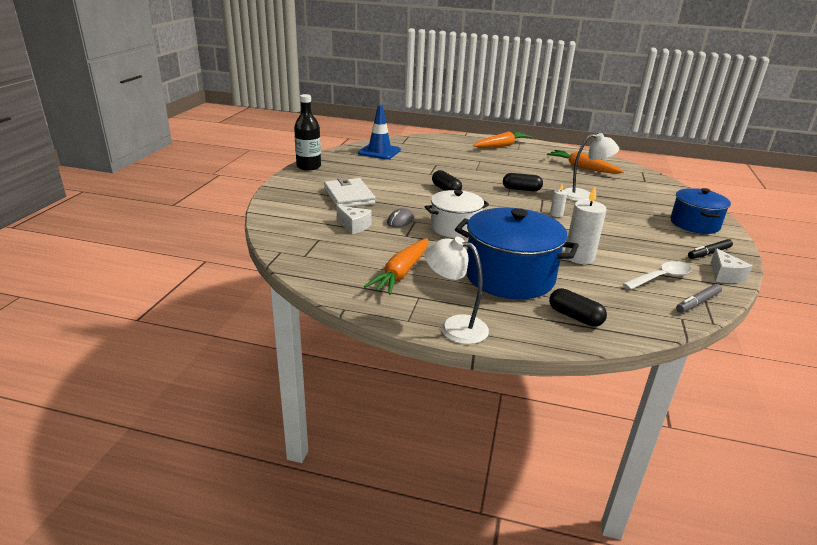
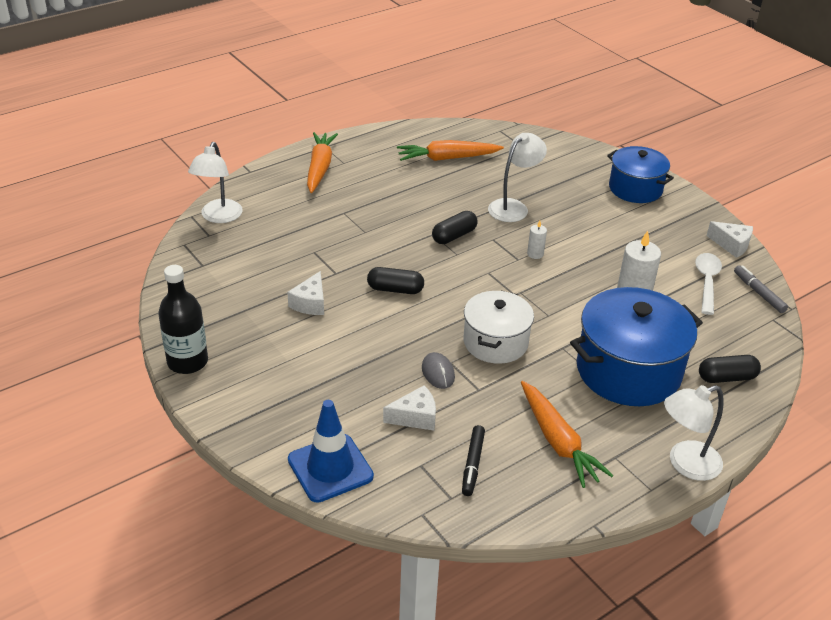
camera: 50 degrees left, 10 degrees up
(349, 196) = (327, 377): white wallet -> none
(379, 152) = (215, 272): blue traffic cone -> blue traffic cone (330, 468)
(396, 176) = (310, 303): none -> white cheese
(419, 140) = (219, 217): none -> white lamp
(697, 302) = (758, 293): grey marker -> grey marker turned 150 degrees clockwise
(709, 253) = (691, 223): black marker -> black marker (472, 464)

